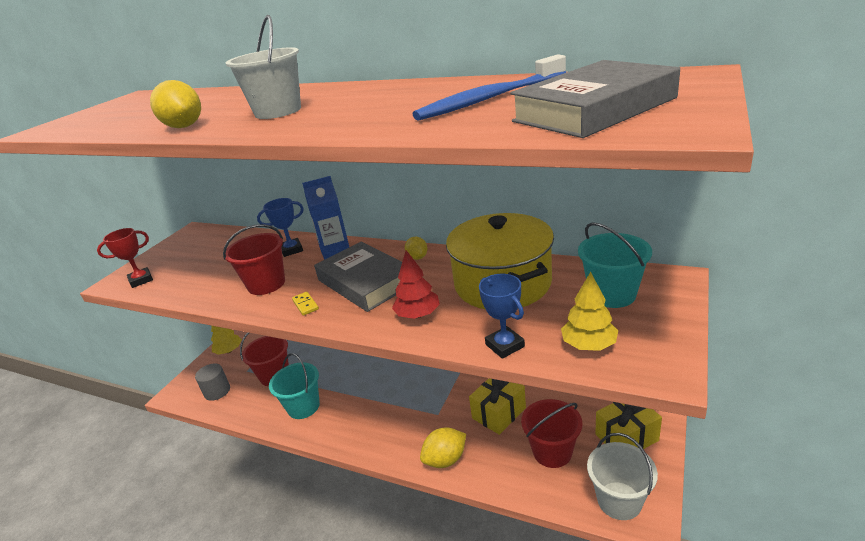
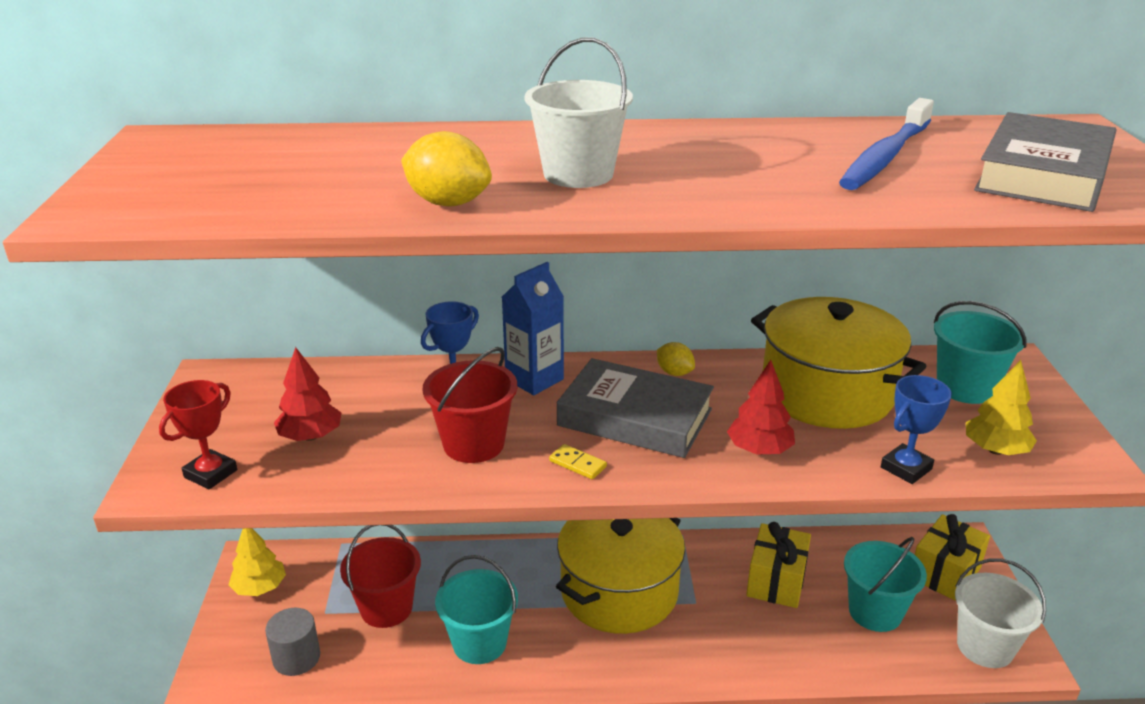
camera: 30 degrees left, 0 degrees up
(199, 268) = (310, 436): none -> red tree
(398, 396) = (619, 591): none -> yellow pot
(445, 459) = (751, 658): yellow lemon -> none
(504, 345) = (906, 468): blue trophy -> blue trophy turned 75 degrees counterclockwise
(552, 452) = (875, 612): red bucket -> turquoise bucket

